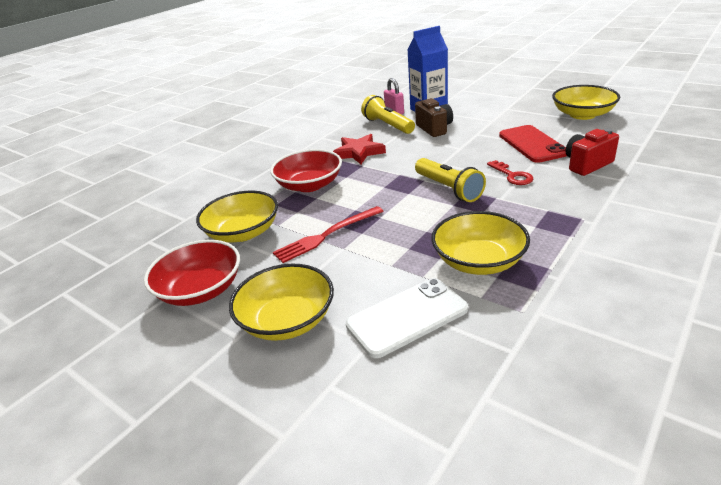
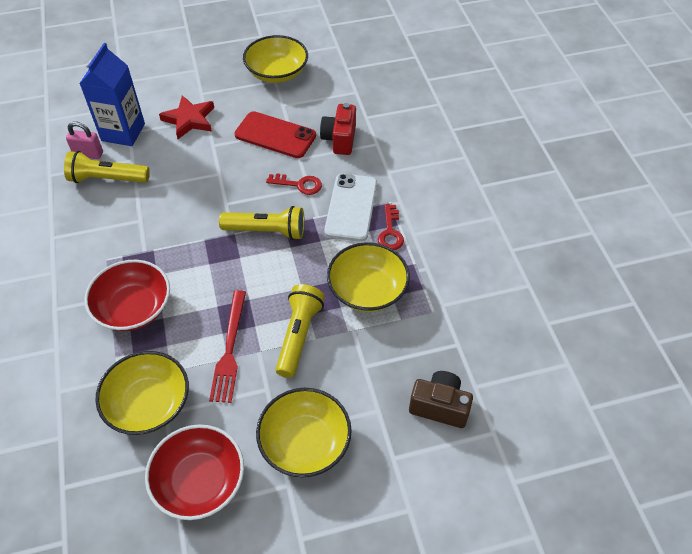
camera: 55 degrees left, 20 degrees up
(358, 152) = (126, 235): red star -> red star (189, 120)
(382, 256) = (299, 335): none -> yellow flashlight
(407, 317) = (377, 371): white phone -> white phone (351, 207)
(434, 129) = (164, 159): brown camera -> brown camera (439, 406)
(555, 237) = (390, 232): none -> red key

